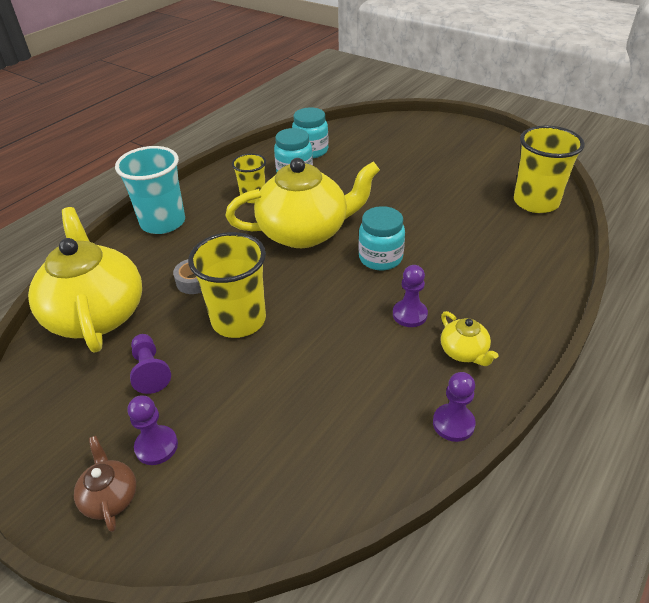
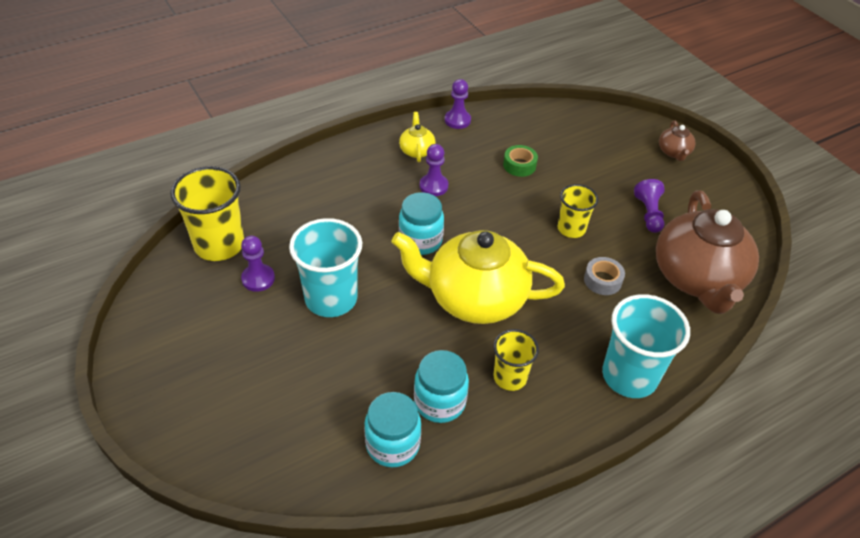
camera: 160 degrees left, 5 degrees up
(96, 314) = (697, 278): yellow teapot -> brown teapot
(156, 446) = (645, 167): purple pawn -> purple pawn (258, 279)
(239, 320) = (571, 229): yellow cup -> yellow cup, size x0.60
(329, 380) = (519, 165): none -> green tape
(414, 198) = (331, 298): none -> turquoise cup

